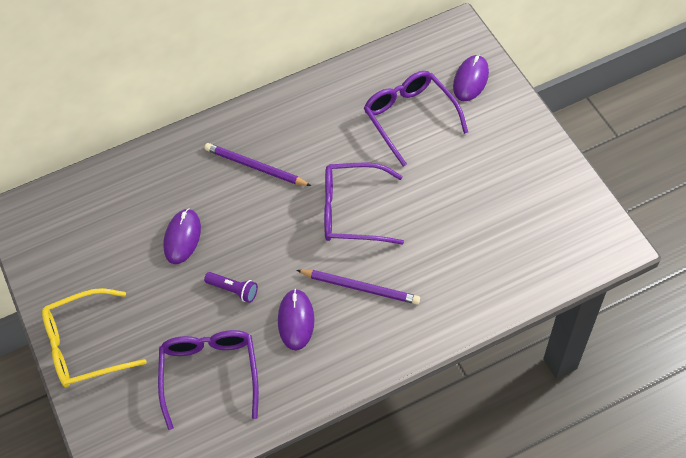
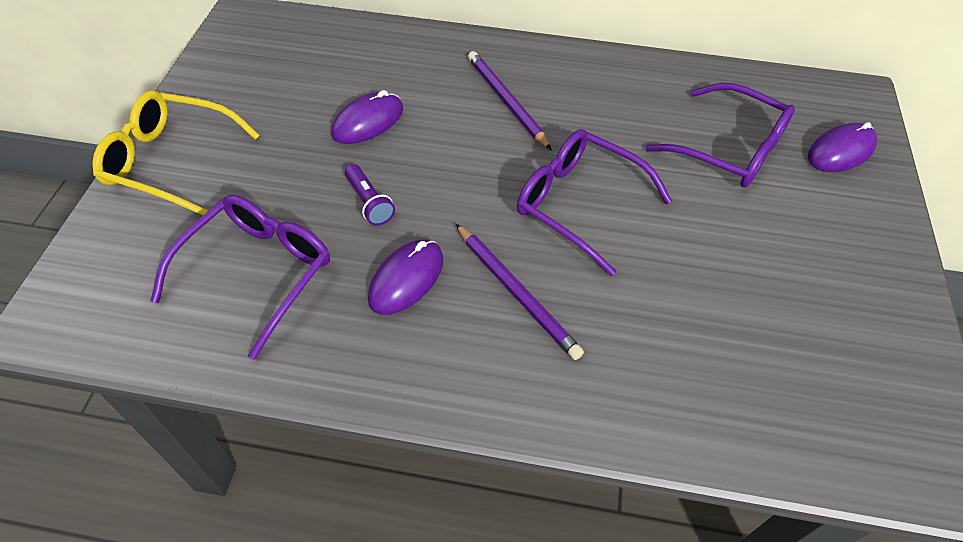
camera: 30 degrees right, 5 degrees down
(410, 118) = (729, 149): purple glasses -> purple glasses turned 120 degrees clockwise

